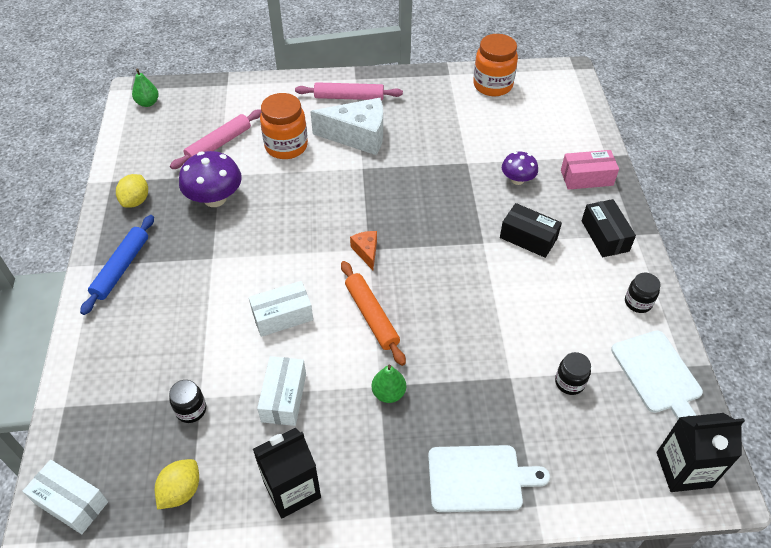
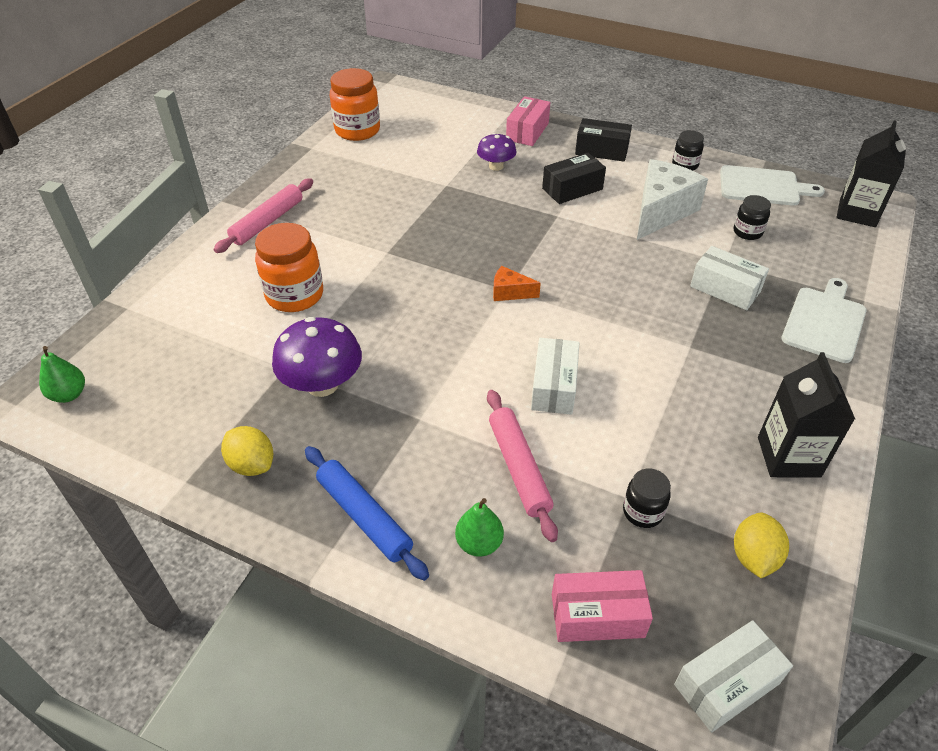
camera: 60 degrees left, 5 degrees down
(96, 413) = (597, 615): none -> pink box
(181, 491) = (754, 557): yellow lemon -> yellow lemon turned 45 degrees clockwise
(219, 144) = (229, 350): pink rolling pin -> pink rolling pin (519, 468)
(284, 397) = (667, 423): white box -> white box (725, 289)
(358, 136) = (336, 238): white cheese -> white cheese (661, 211)
(371, 316) = (599, 320): orange rolling pin -> none
(388, 393) = (702, 343): green pear -> green pear (479, 543)

